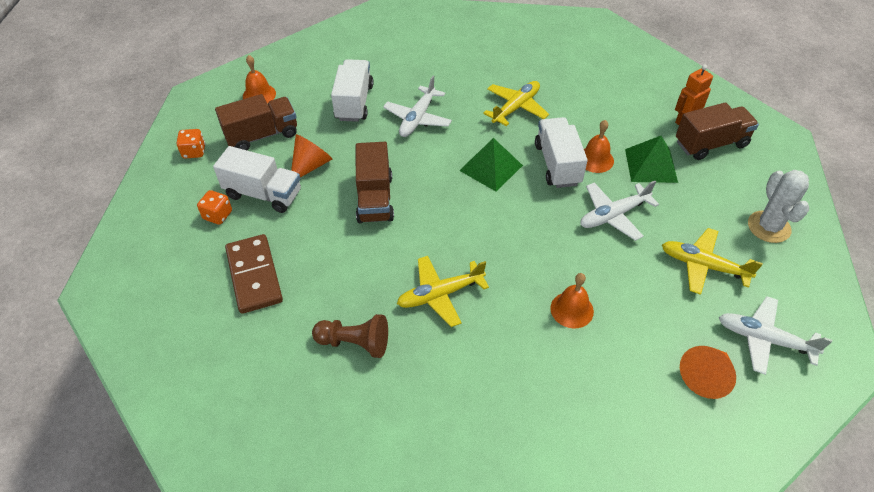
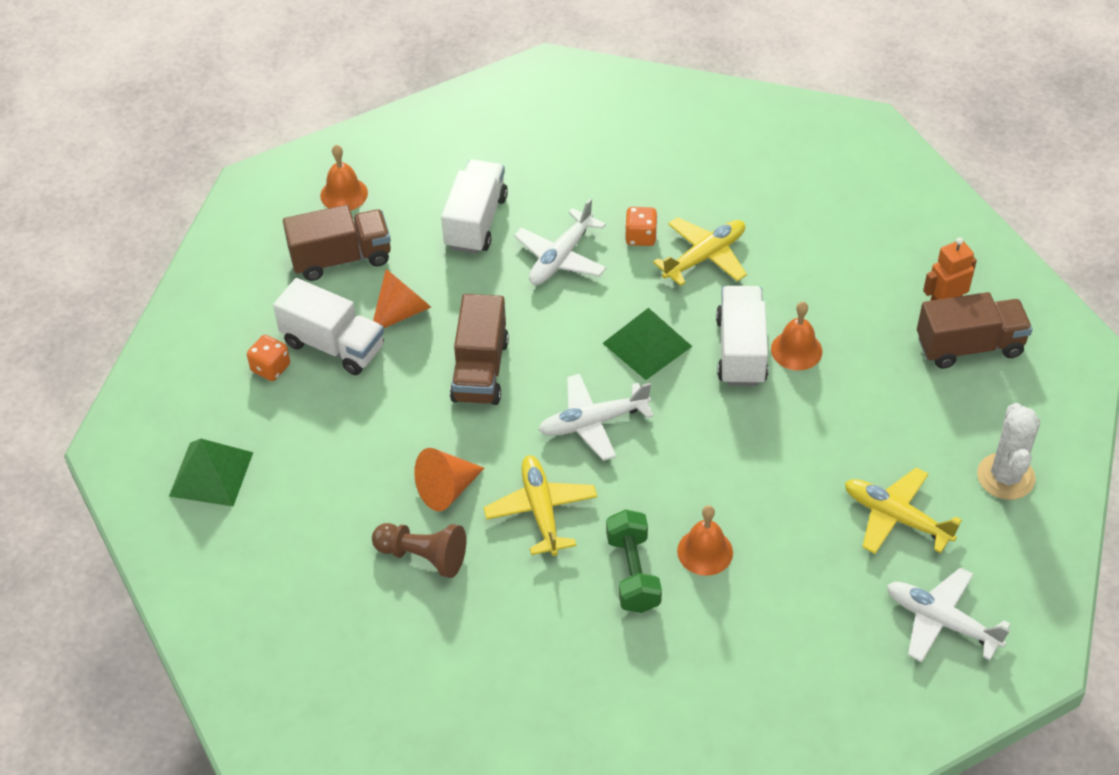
camera: 10 degrees right, 0 degrees up
(194, 152) = (247, 272): orange dice -> orange dice (640, 237)
(254, 275) = (309, 455): brown domino -> none
(440, 294) = (541, 510): yellow plane -> yellow plane turned 90 degrees clockwise
(521, 333) = (633, 573): none -> green dumbbell
(613, 215) = (797, 434): white plane -> white plane (593, 422)
(651, 165) = (872, 368): green pyramid -> green pyramid (211, 474)
(705, 376) = (849, 655): orange cone -> orange cone (447, 489)

